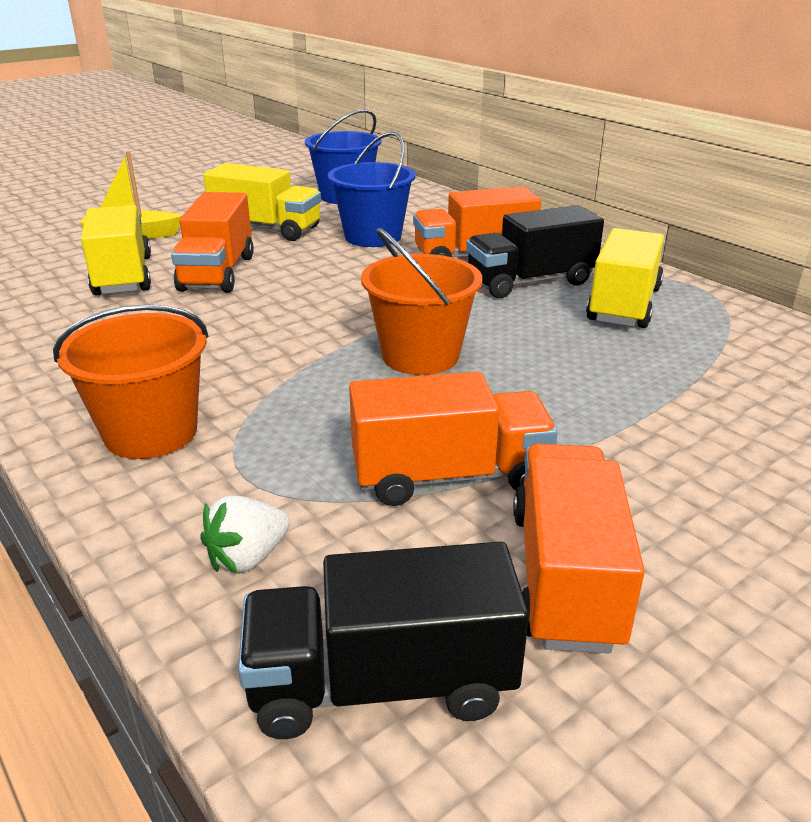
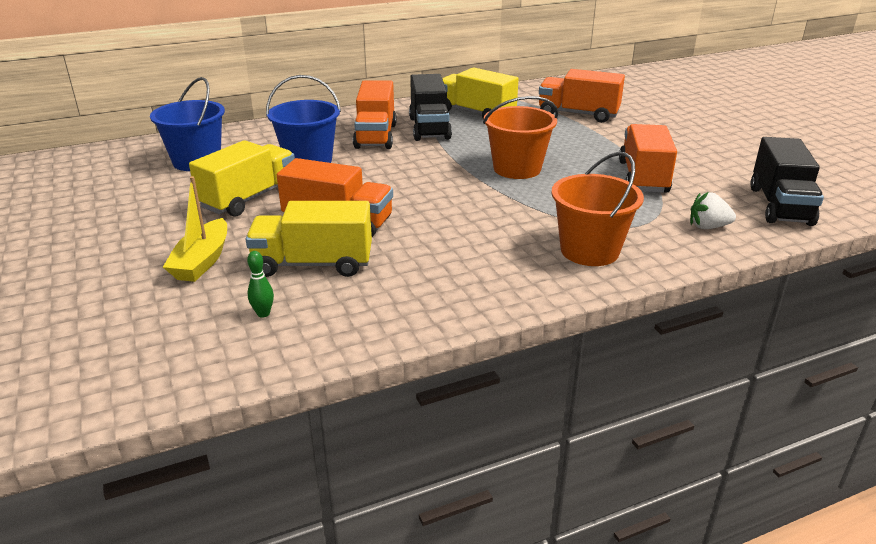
camera: 75 degrees left, 0 degrees up
(32, 272) = (263, 313): none -> green bowling pin
(248, 557) = (708, 227): white strawberry -> white strawberry turned 120 degrees clockwise
(565, 576) = (714, 166): orange truck -> orange truck (578, 114)

